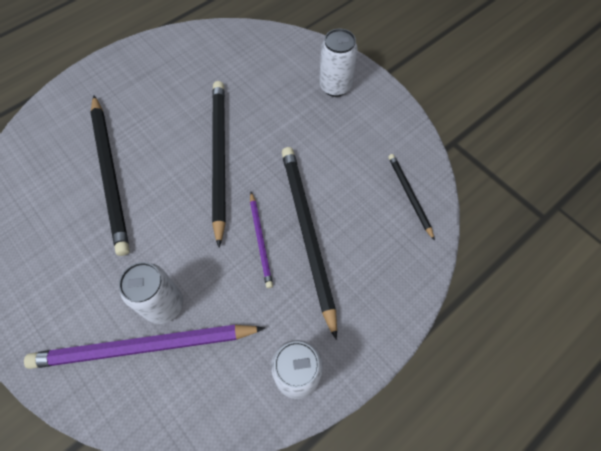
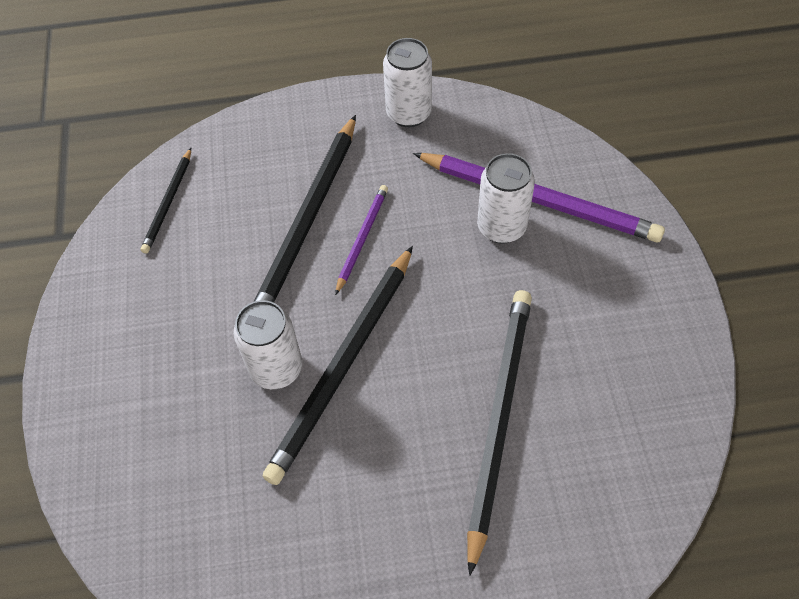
camera: 145 degrees left, 5 degrees down
(335, 86) = (114, 388): white can -> white can (276, 368)

